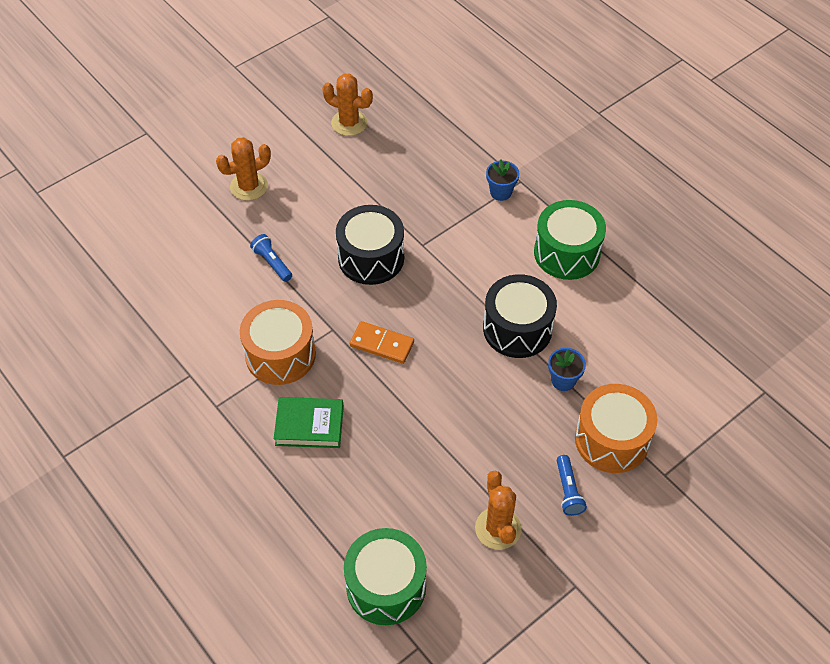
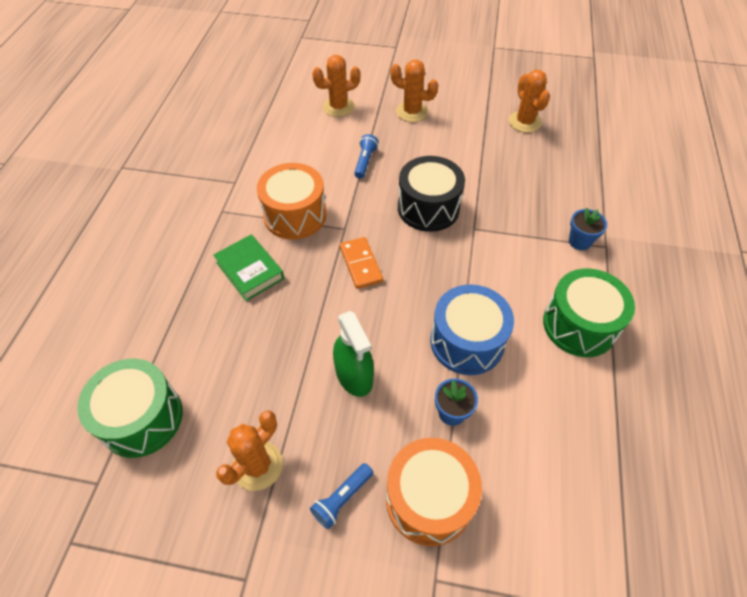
camera: 50 degrees right, 0 degrees up
(179, 234) = (338, 107): none -> orange cactus
(479, 418) = (354, 375): none -> green spray bottle
(517, 329) = (467, 342): black drum -> blue drum

